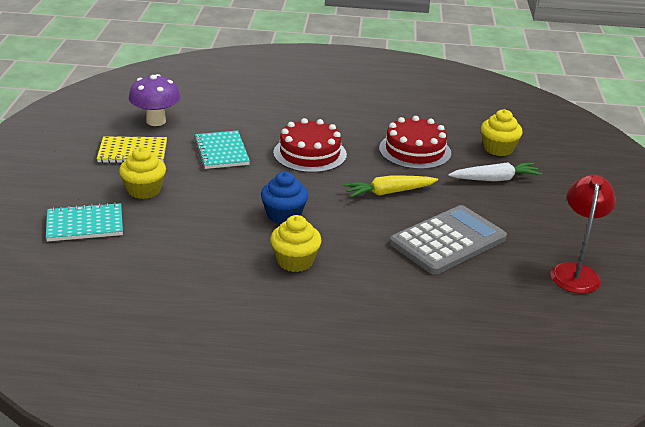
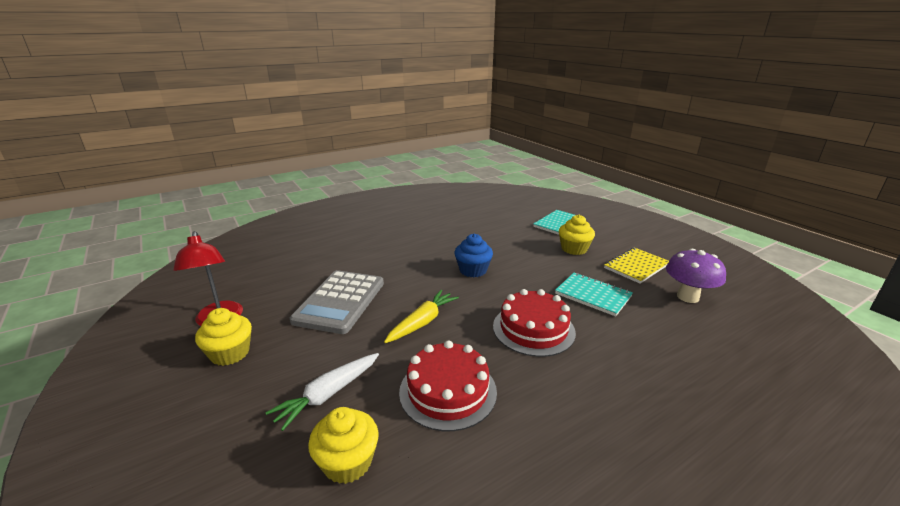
camera: 145 degrees right, 5 degrees down
(295, 261) = (429, 250): yellow cupcake -> yellow cupcake (230, 353)

